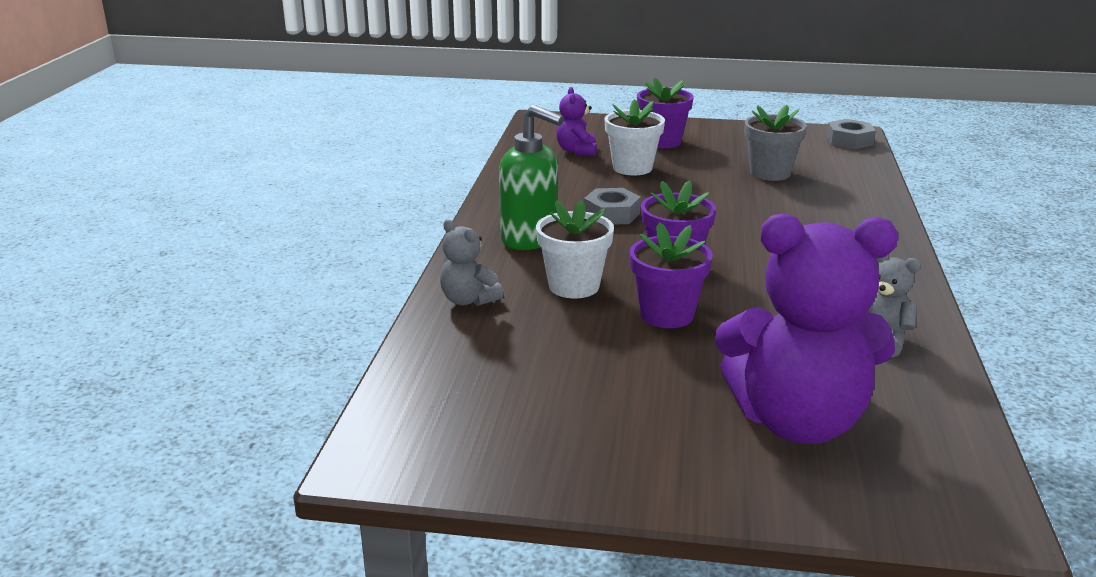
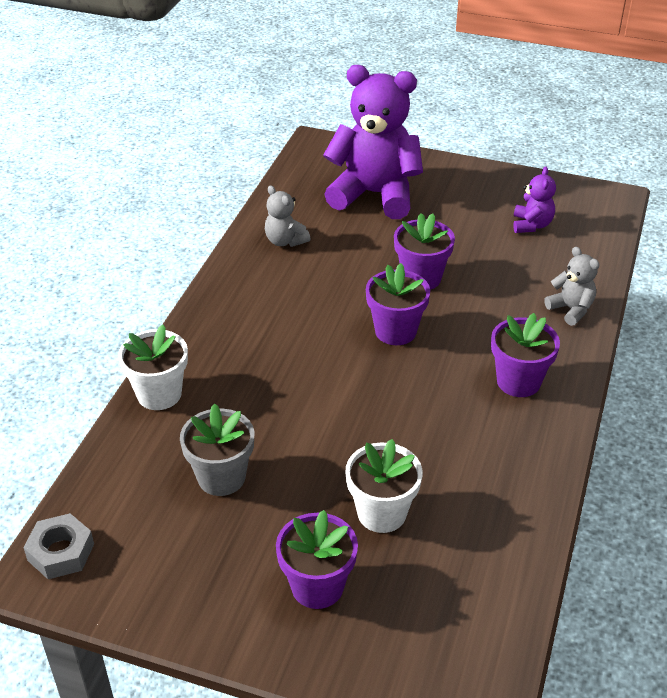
camera: 170 degrees left, 15 degrees up
(530, 239) = (518, 381): green soap dispenser -> purple flower pot
(574, 286) = (486, 315): white flower pot -> white flower pot (159, 394)
(576, 151) = (444, 573): purple teddy bear -> purple teddy bear (531, 225)
(611, 214) = (431, 414): grey nut -> none

